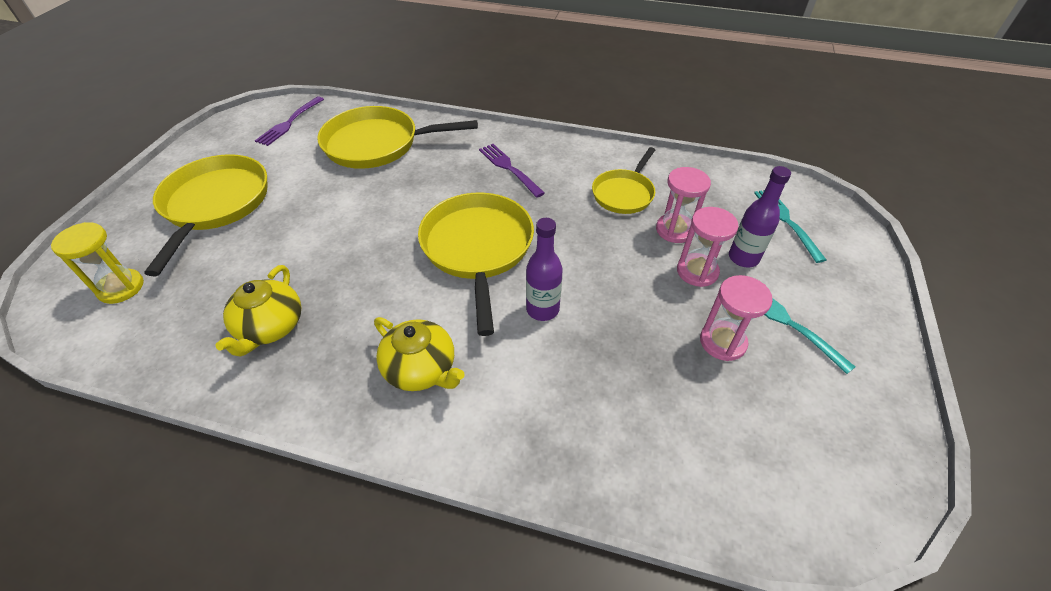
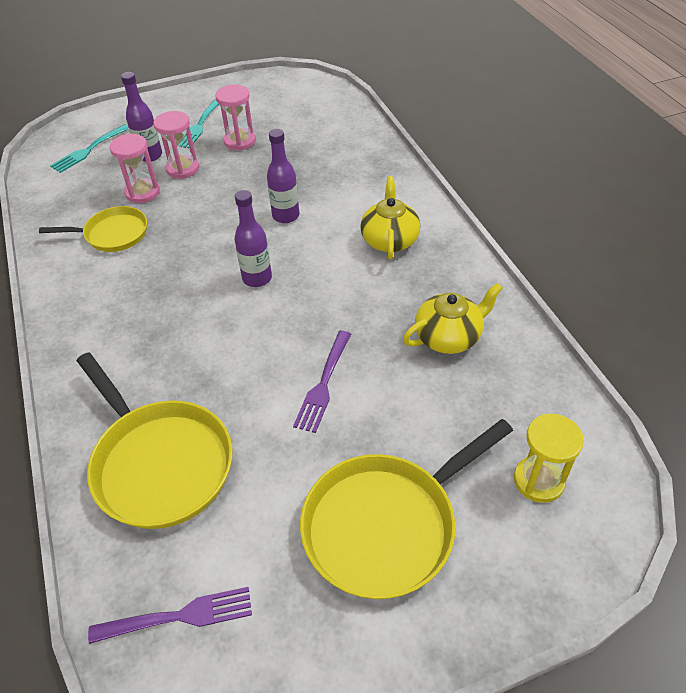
camera: 125 degrees left, 0 degrees up
(478, 249) = (257, 278): yellow pan -> purple bottle
(509, 169) = (126, 321): purple fork -> purple fork (324, 383)

